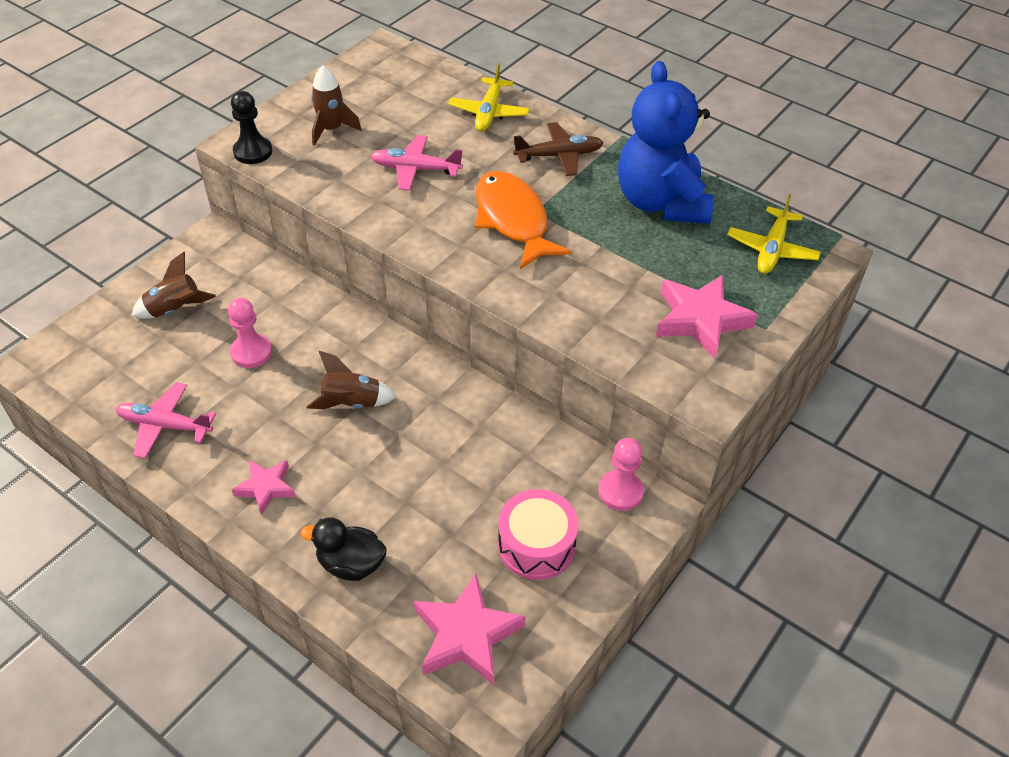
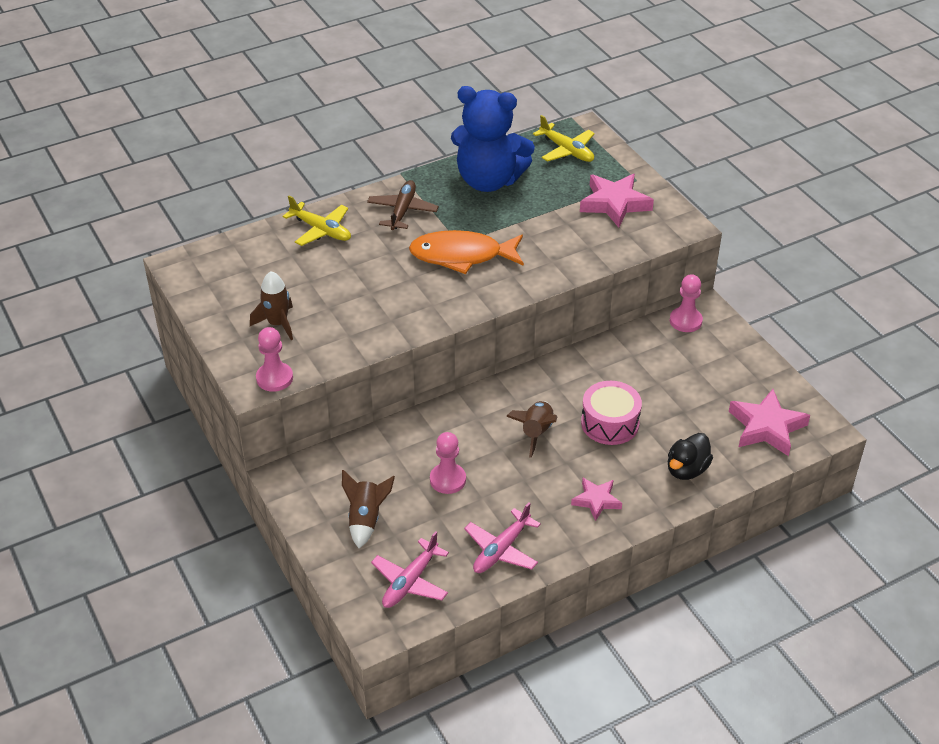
camera: 65 degrees left, 5 degrees down
(253, 152) = (274, 378): black pawn -> pink pawn
(415, 169) = (366, 289): pink plane -> pink plane (410, 581)
(536, 545) = (711, 373): pink drum -> pink drum (610, 423)

